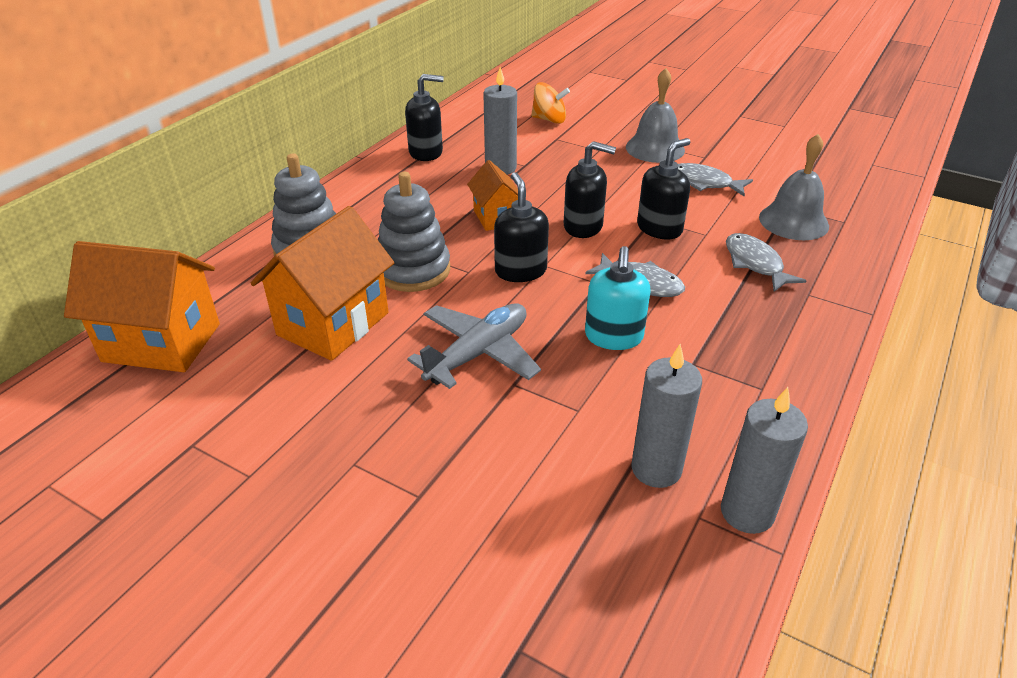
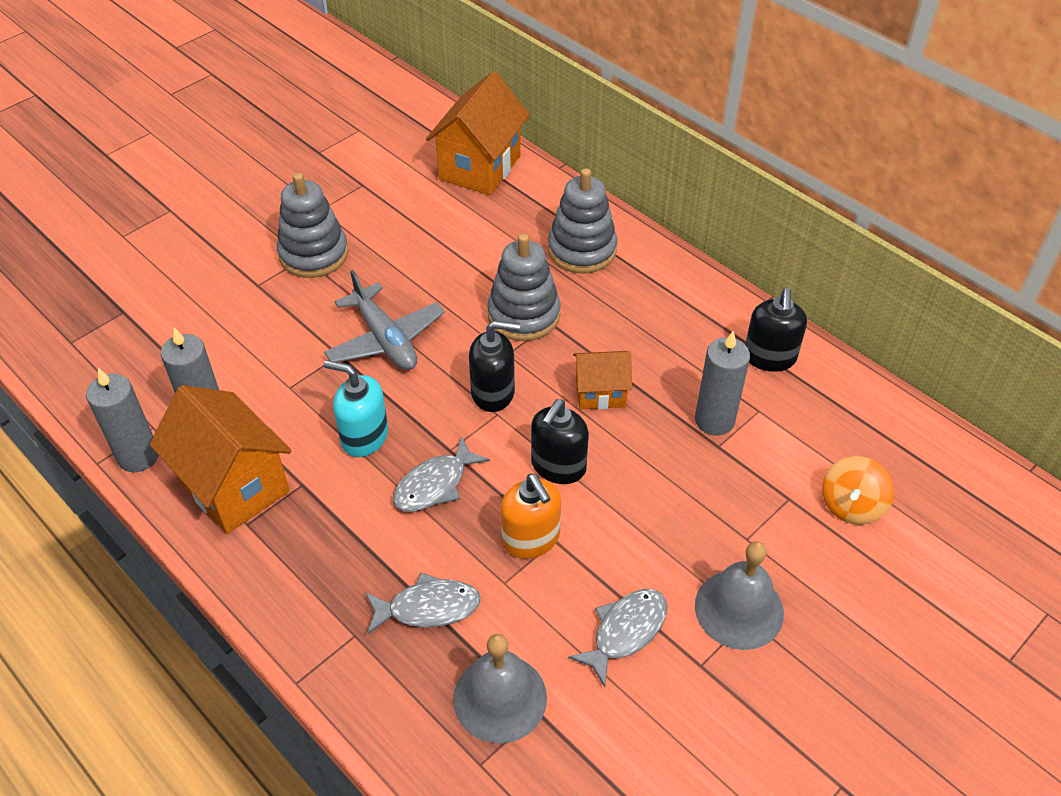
camera: 105 degrees right, 10 degrees up
(333, 324) = (463, 257): orange house -> orange house (234, 486)
(347, 454) = (314, 254): none -> grey stacking toy
(659, 228) = (531, 539): black soap dispenser -> orange soap dispenser

